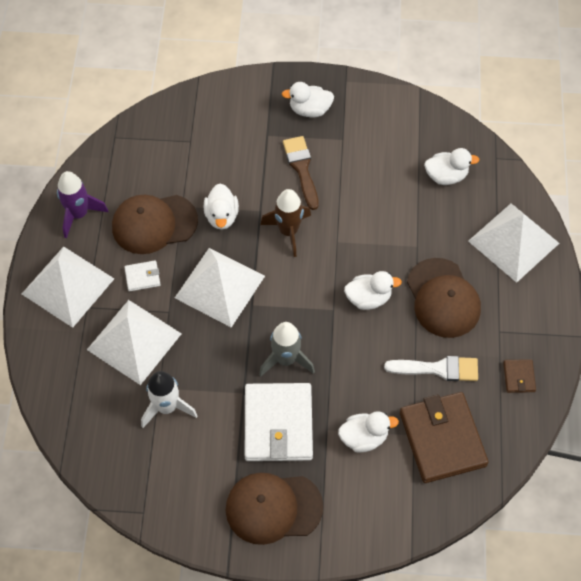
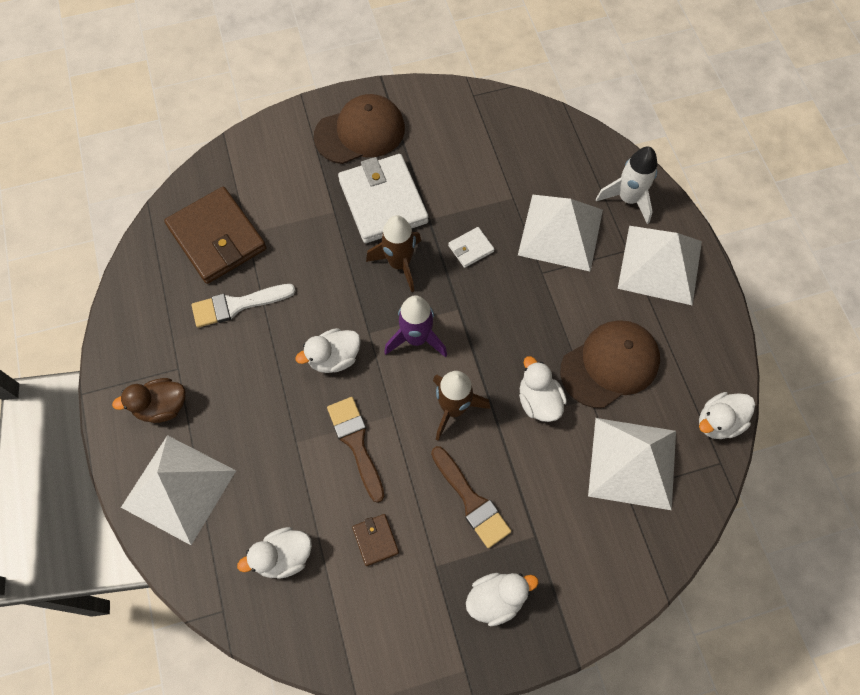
camera: 160 degrees right, 5 degrees up
(79, 214) = (699, 347): purple rocket -> purple rocket (416, 338)
(142, 277) = (589, 300): white wallet -> white wallet (471, 248)
(167, 407) = (496, 183): white rocket -> white rocket (628, 199)
(220, 287) = (501, 317): white pyramid -> white pyramid (632, 462)
(286, 359) = (399, 263): grey rocket -> brown rocket
(364, 437) = (295, 215): white duck -> white duck (718, 422)
(371, 231) = (356, 443): none -> brown brush
(443, 298) = (249, 386): brown cap -> none
(517, 305) = (162, 407): none -> brown duck
(519, 377) = (148, 324): brown wallet -> brown wallet (375, 540)

